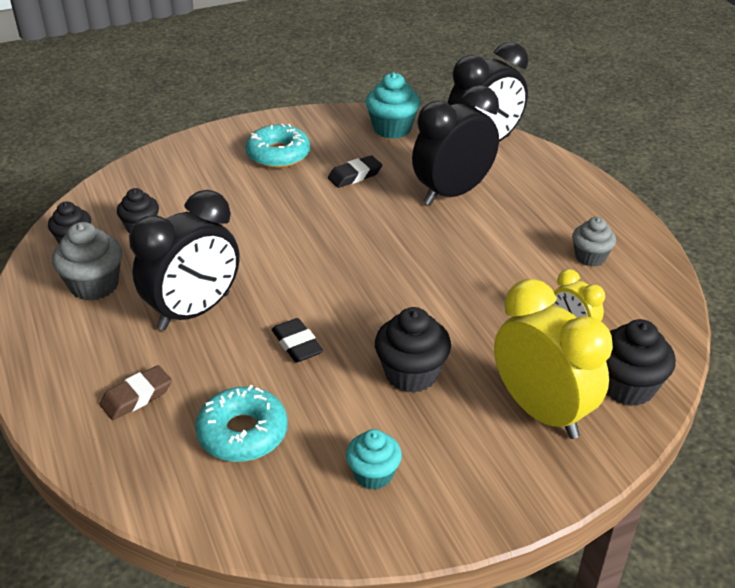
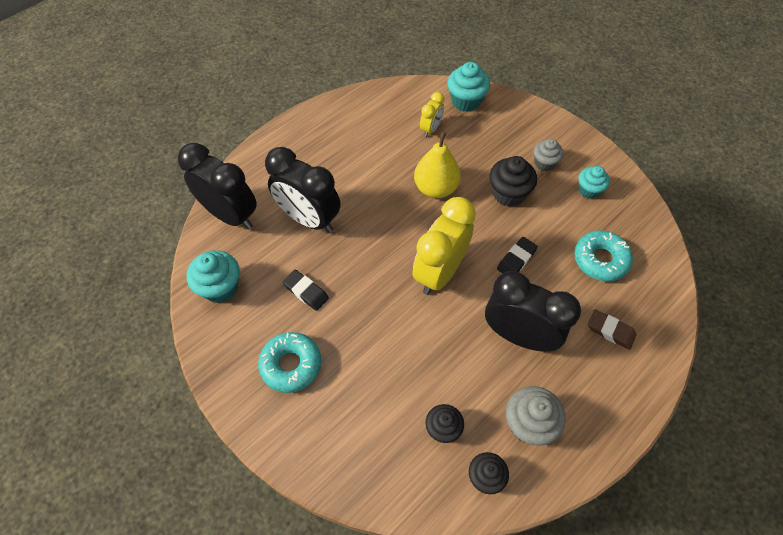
camera: 110 degrees left, 20 degrees up
(454, 304) = (436, 188): none -> yellow pear
(541, 411) = (504, 132): yellow clock -> yellow clock (439, 272)
(590, 257) = (357, 130): grey cupcake -> grey cupcake (544, 163)
(627, 386) = (466, 101): black cupcake -> turquoise cupcake

